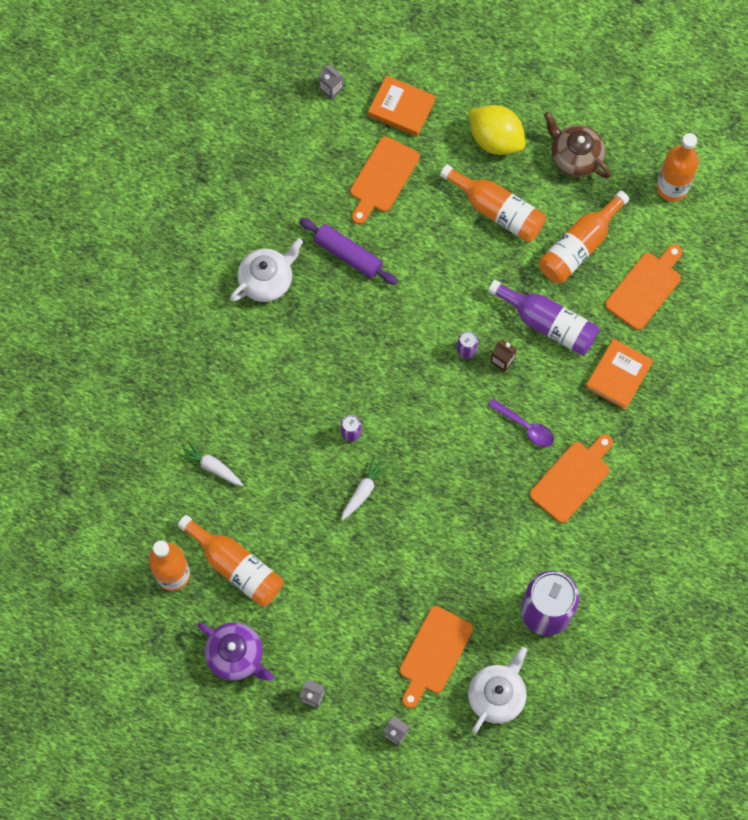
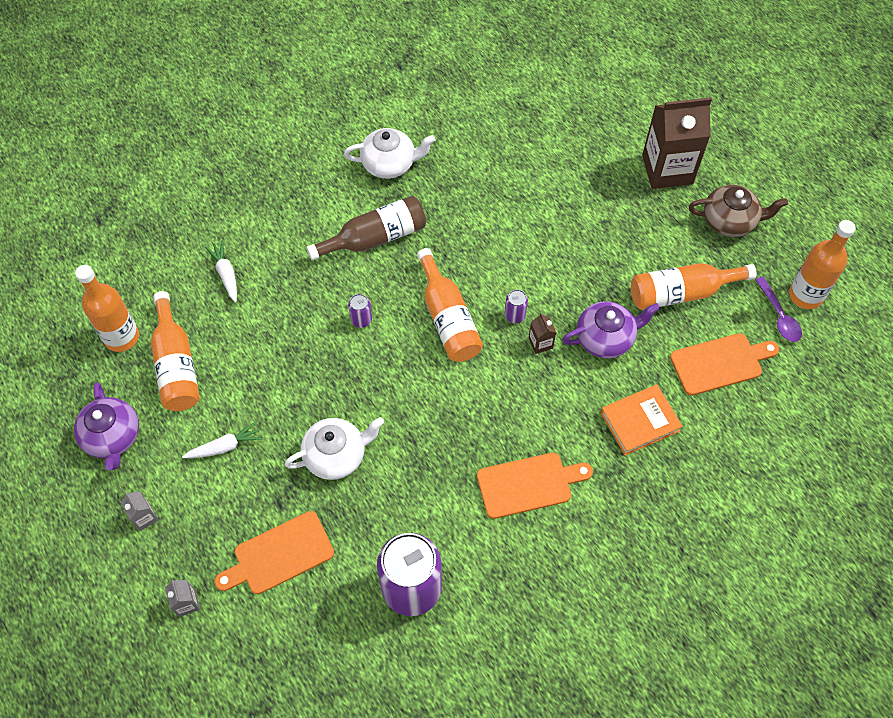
camera: 35 degrees right, 10 degrees down
(307, 355) = (375, 238): none -> brown bottle
(331, 89) = (555, 60): grey carton -> none
(348, 255) = (471, 184): purple rolling pin -> none
(363, 491) = (333, 373): white carrot -> white carrot (225, 446)
(382, 178) = (547, 144): orange cutting board -> none
(401, 108) = (603, 104): orange book -> none
(495, 139) = (667, 169): yellow lemon -> brown carton
(497, 210) = (627, 223): orange bottle -> orange bottle (448, 318)
(497, 695) = (305, 634): white teapot -> white teapot (336, 455)
(525, 426) = (519, 411): purple spoon -> purple spoon (779, 316)
(548, 323) = (606, 338): purple bottle -> purple teapot
(575, 157) = (730, 221): brown teapot -> brown teapot turned 105 degrees clockwise

